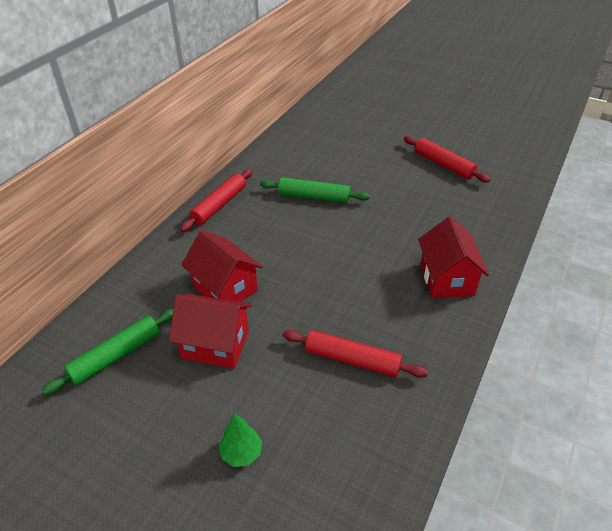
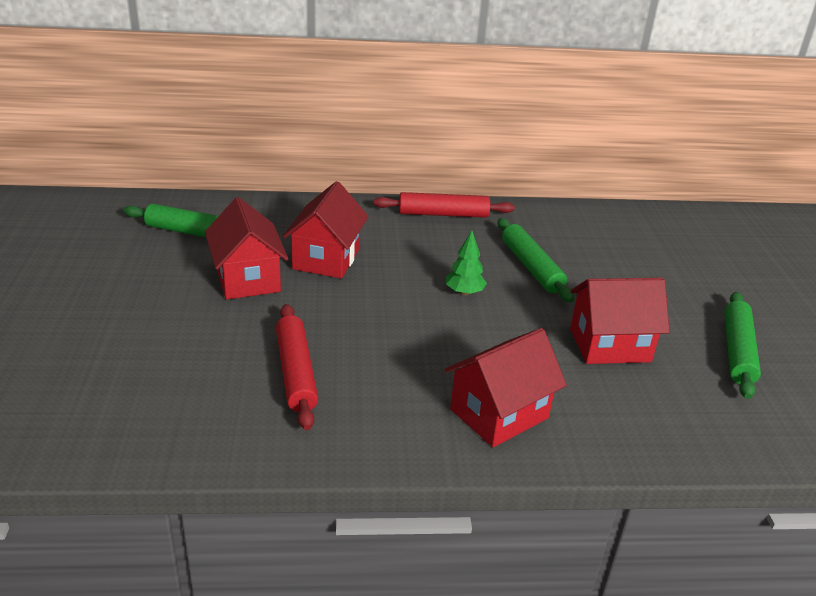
camera: 55 degrees right, 10 degrees down
(241, 453) = (128, 337): green tree -> green tree (464, 292)
(411, 205) = (609, 345): none -> red house
(443, 164) = (737, 351): red rolling pin -> green rolling pin

